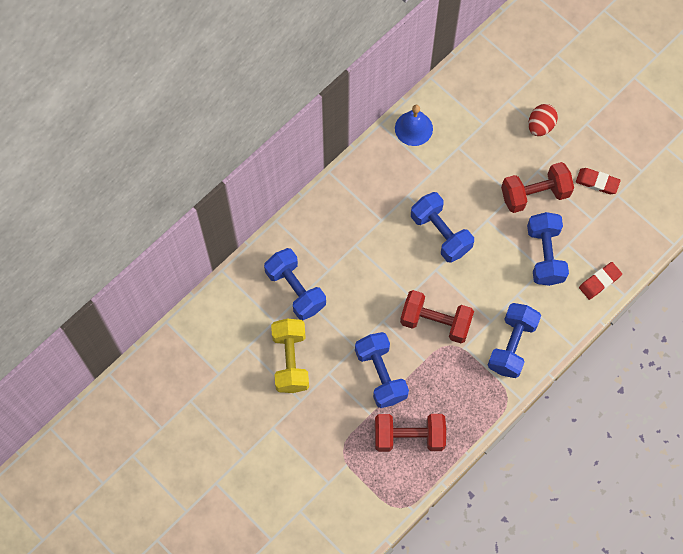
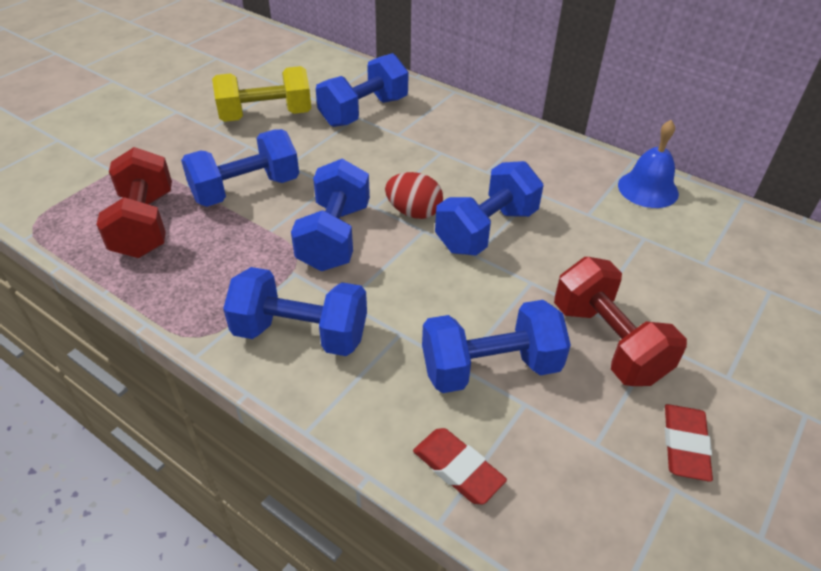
camera: 80 degrees right, 25 degrees down
(435, 322) = (334, 237): red dumbbell -> blue dumbbell
(540, 126) = (751, 339): red egg -> red egg (414, 212)

